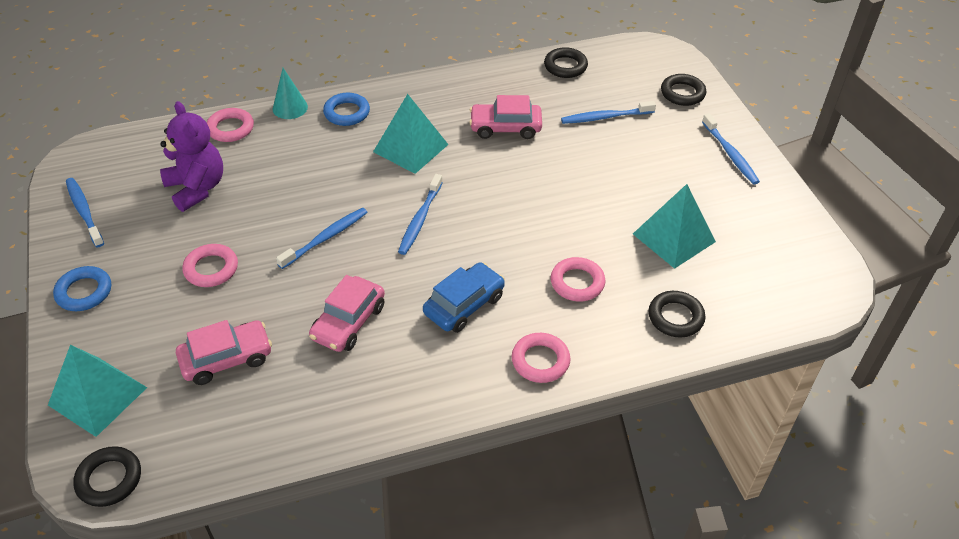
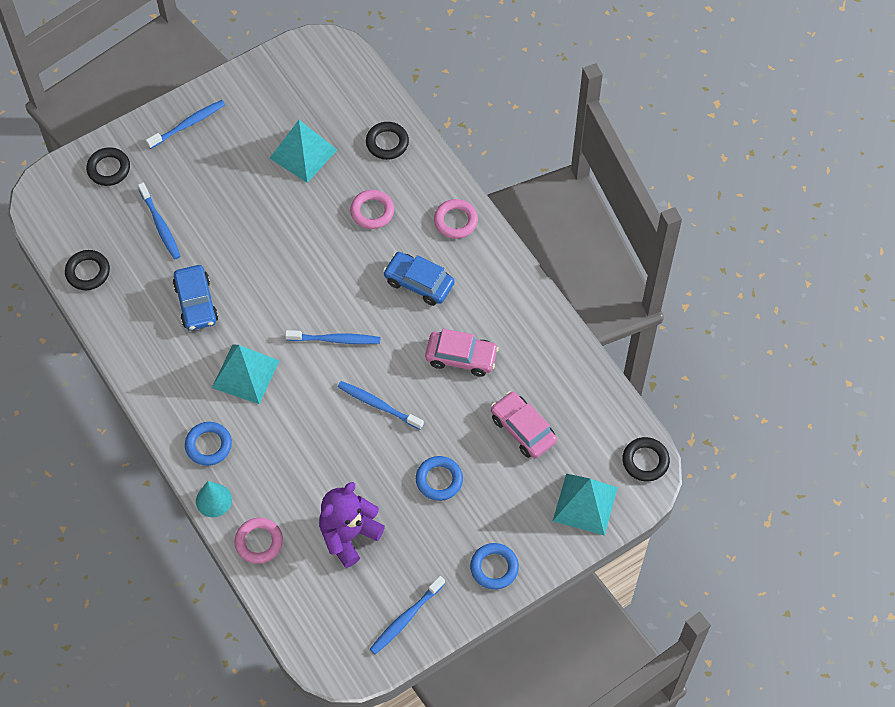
camera: 105 degrees left, 15 degrees up
(211, 269) = (439, 480): pink ring -> blue ring
(505, 127) = (196, 303): pink car -> blue car

